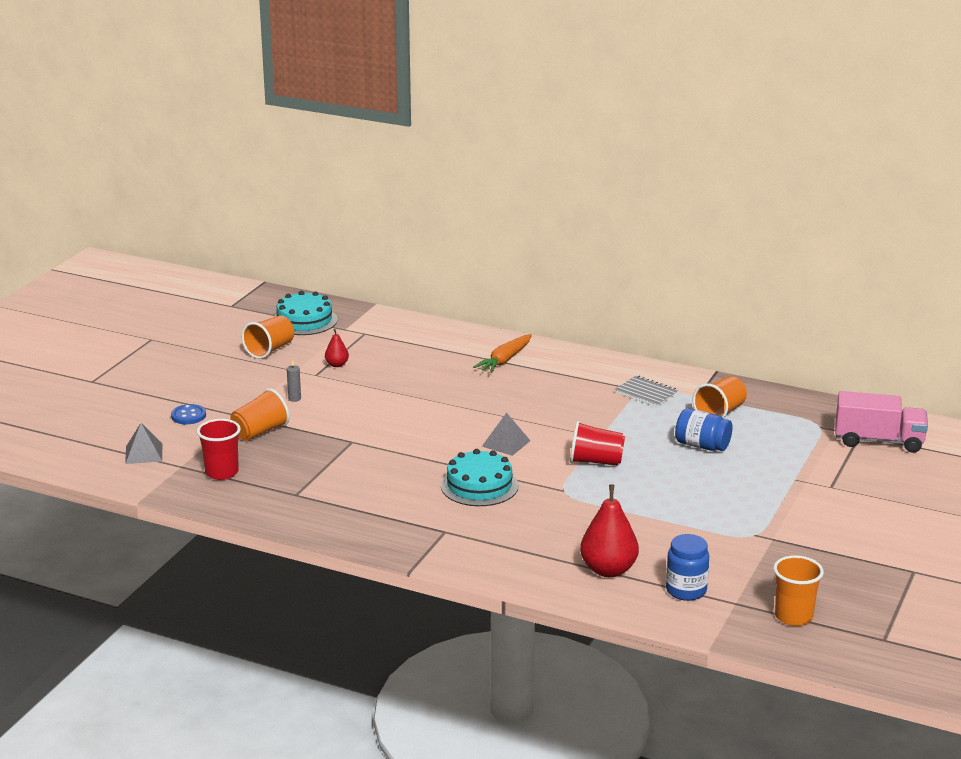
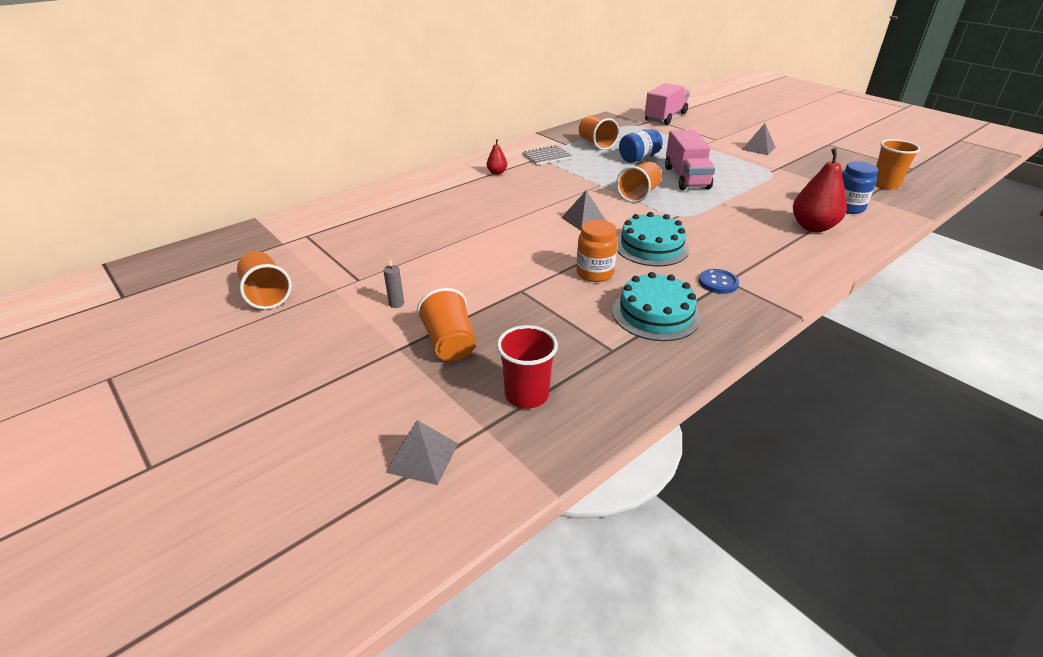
camera: 65 degrees left, 10 degrees up
(188, 416) = (357, 391): blue button -> blue button (718, 283)
(304, 320) = (231, 260): turquoise cake -> turquoise cake (655, 314)
(337, 364) = (351, 263): red pear -> red pear (497, 173)
(406, 467) = (595, 273): none -> orange jar
(505, 360) = (439, 189): orange carrot -> none
(595, 461) = (639, 194): red cup -> orange cup
(672, 482) = (686, 178): none -> pink truck
(831, 519) = (758, 148): none -> grey pyramid

